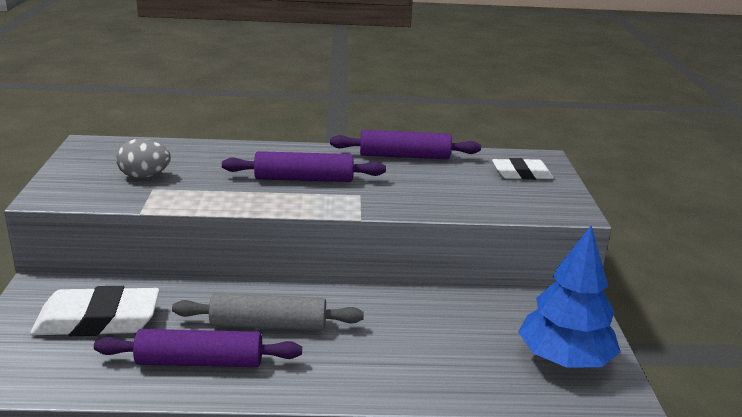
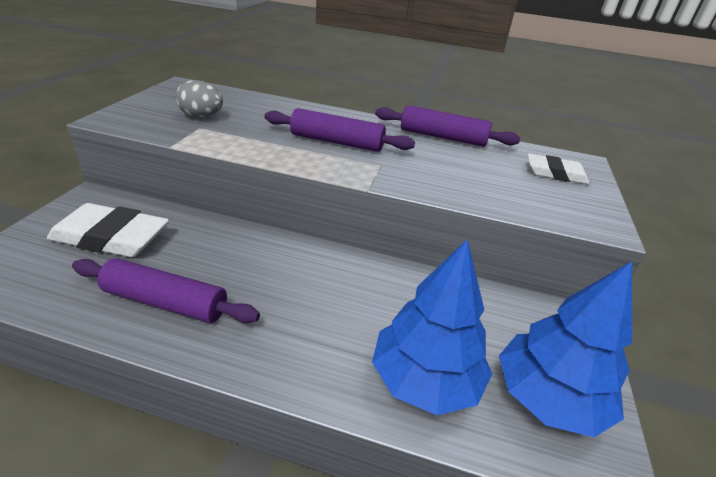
camera: 15 degrees right, 10 degrees up
(268, 325) = (252, 276): grey rolling pin -> none
(463, 368) = (425, 379): none -> blue tree

